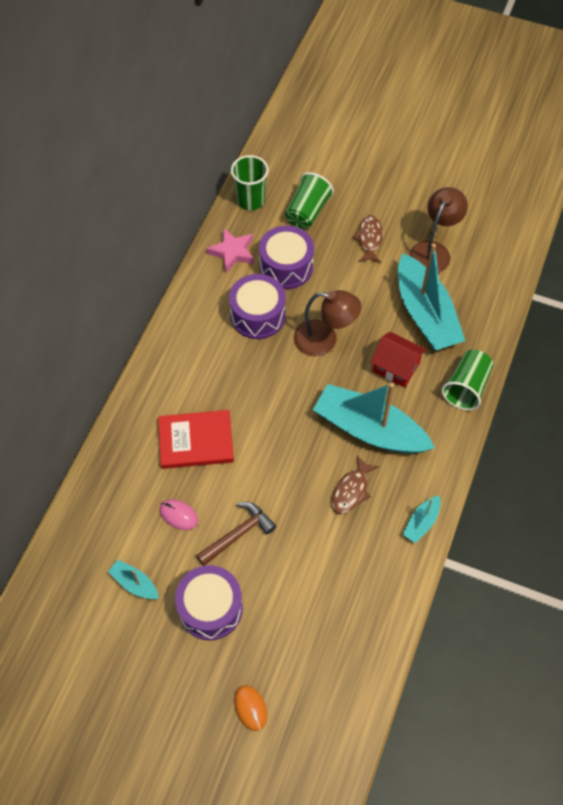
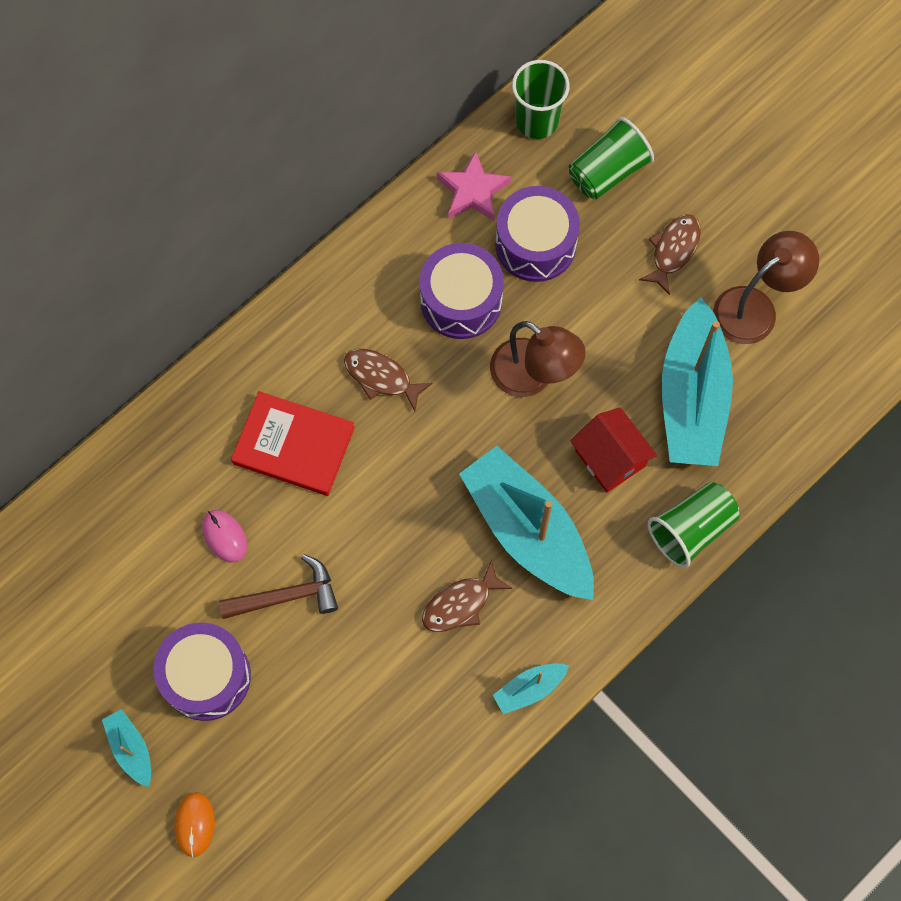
camera: 25 degrees right, 10 degrees up
(134, 583) = (129, 601): turquoise boat -> turquoise boat (131, 748)
(231, 378) = (381, 377): none -> brown fish

